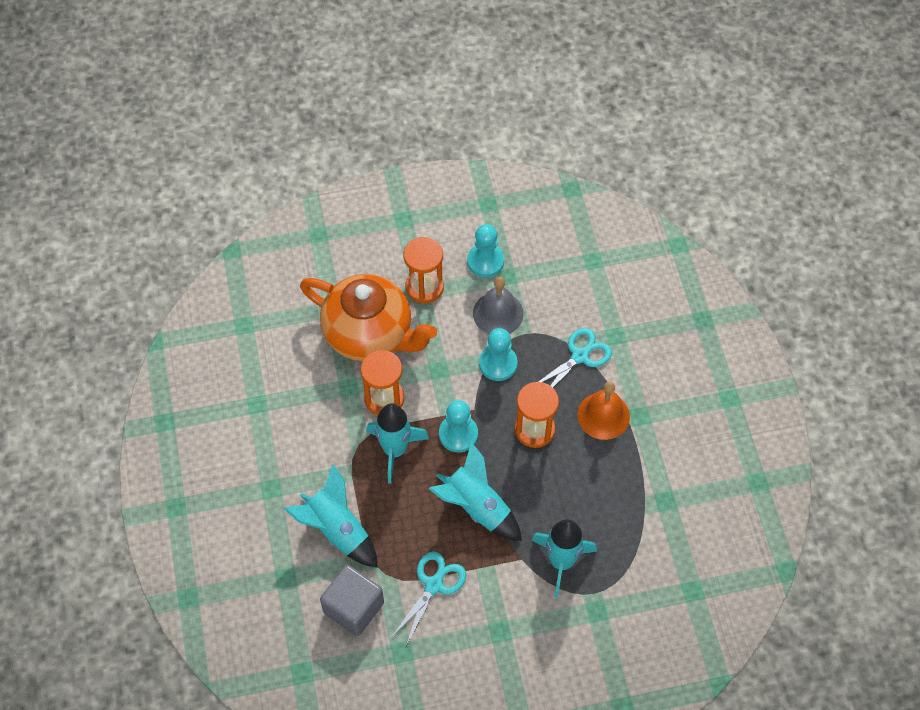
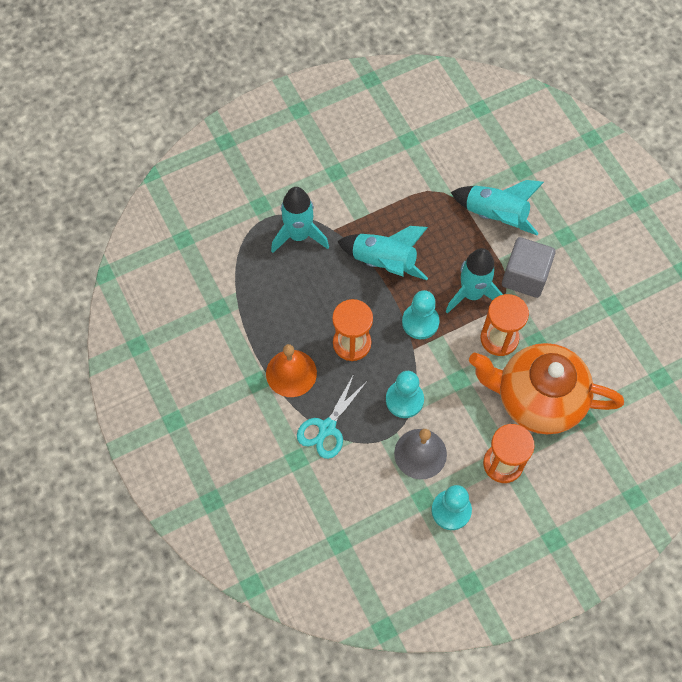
camera: 165 degrees right, 5 degrees up
(353, 607) = (458, 161): grey cube -> grey cube (525, 276)
(434, 585) = (399, 192): turquoise scissors -> none

